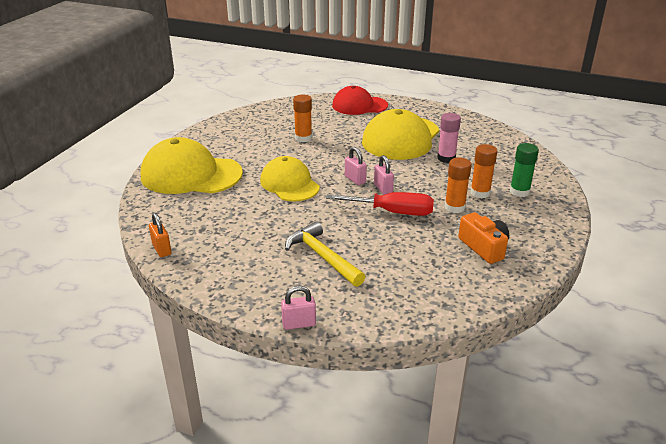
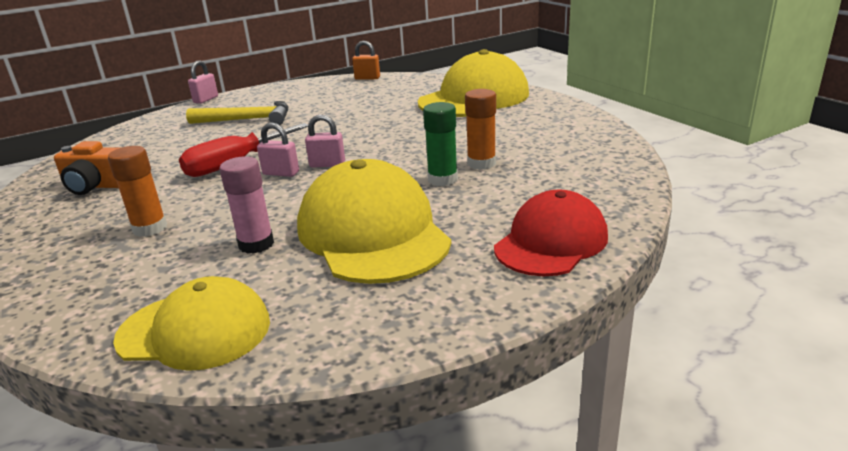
camera: 130 degrees right, 5 degrees down
(289, 184) = (380, 132): yellow cap -> yellow cap (194, 330)
(454, 207) = (168, 199): orange glue stick -> none
(519, 191) = (88, 259): green glue stick -> green glue stick (442, 179)

